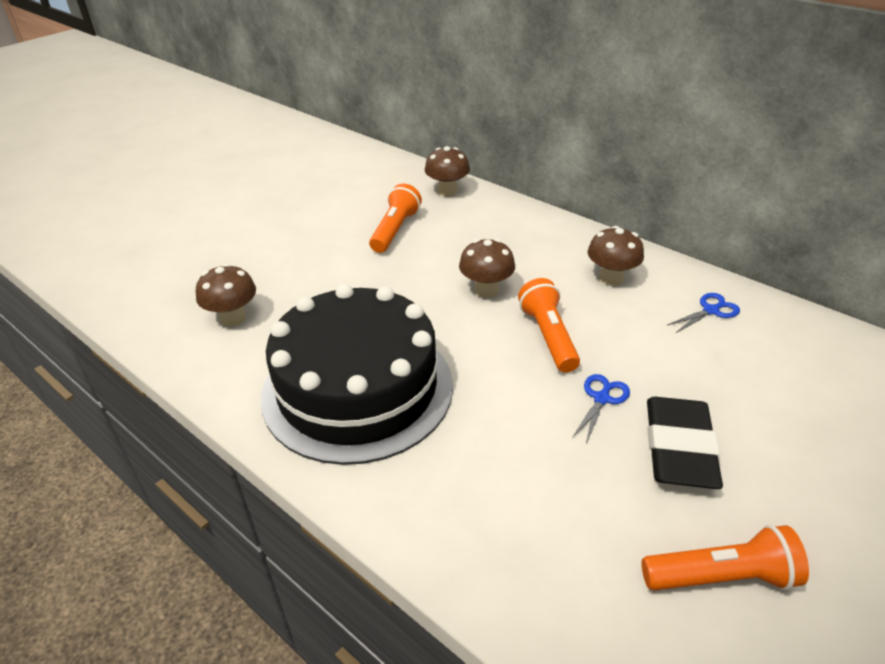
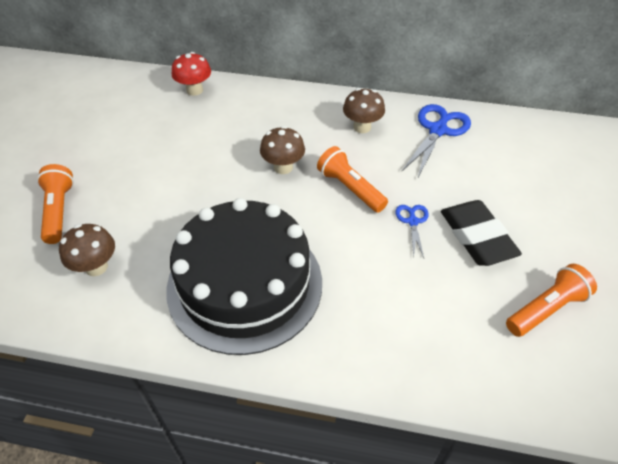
camera: 30 degrees left, 10 degrees up
(395, 230) = (177, 139): orange flashlight -> orange flashlight (59, 211)
(447, 191) = (194, 90): brown mushroom -> red mushroom
(711, 310) = (438, 130): blue scissors -> blue scissors, size x1.87

